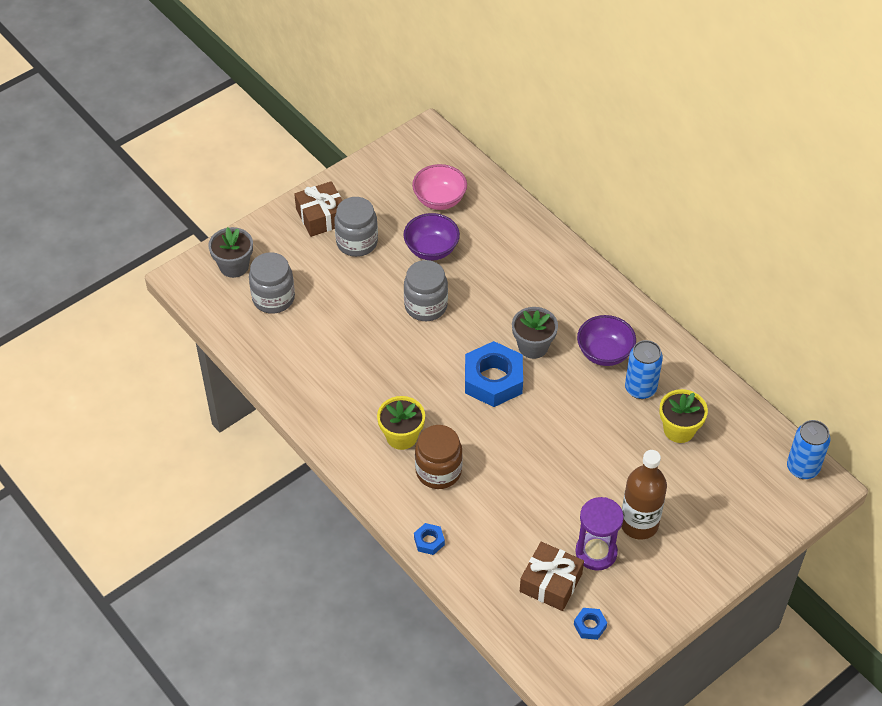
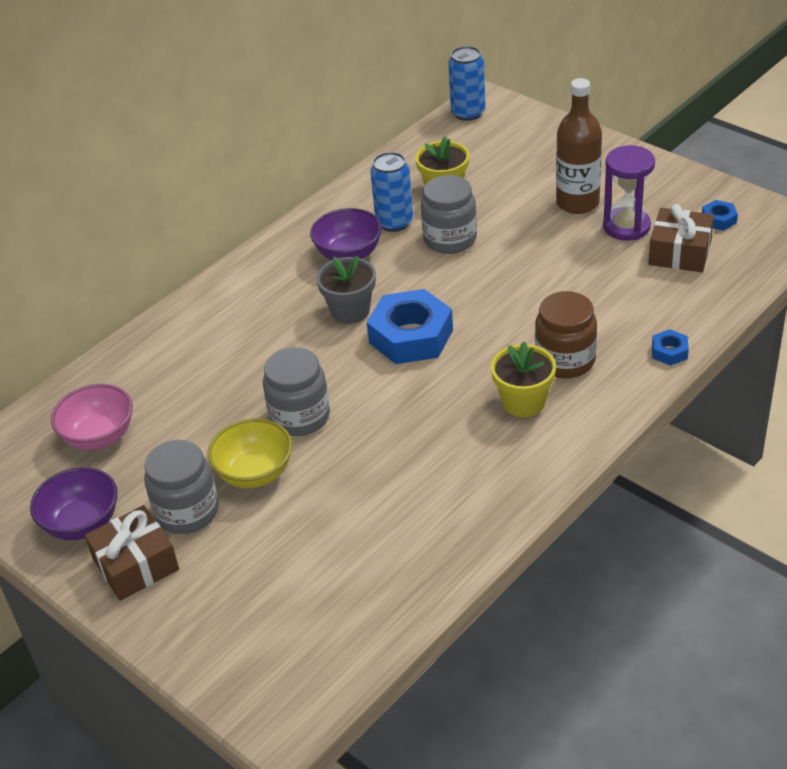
camera: 95 degrees left, 10 degrees down
(234, 266) = (250, 656): grey flower pot -> none
(273, 298) = (310, 589): grey jar -> grey jar (450, 239)
(380, 278) = (255, 473): none -> yellow bowl
(431, 249) = (196, 429): purple bowl -> purple bowl (82, 523)

